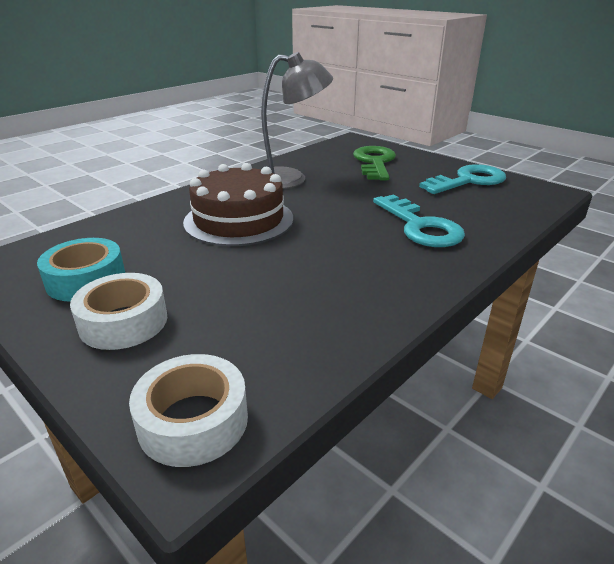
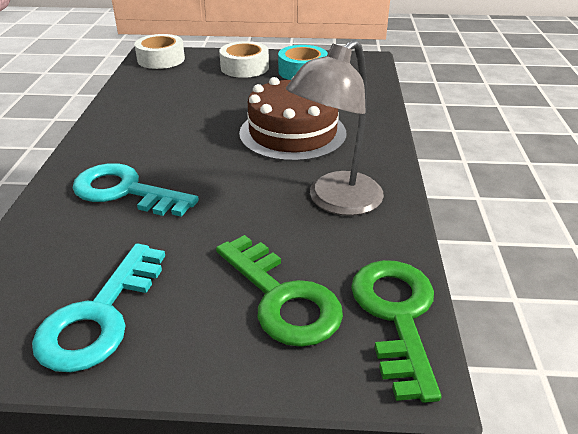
camera: 140 degrees right, 5 degrees up
(335, 148) = (396, 315): none -> green key

